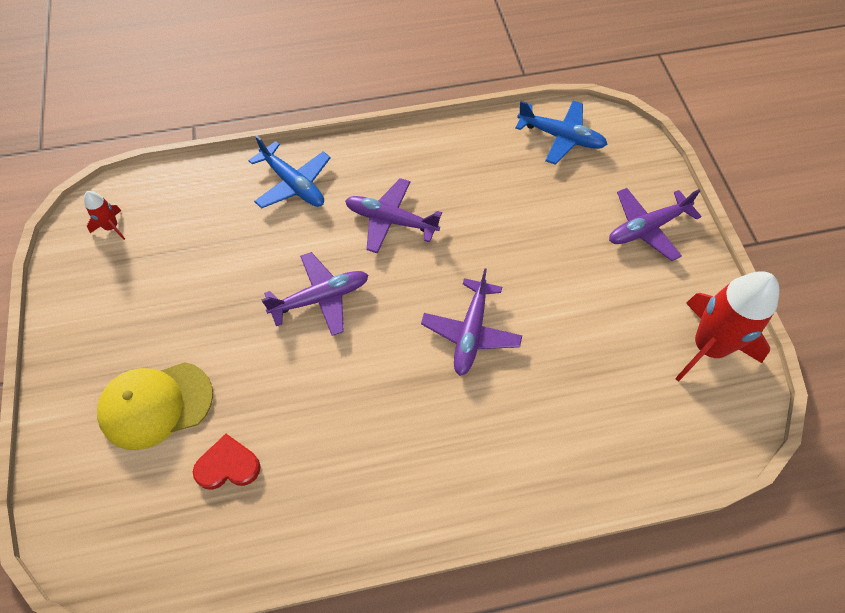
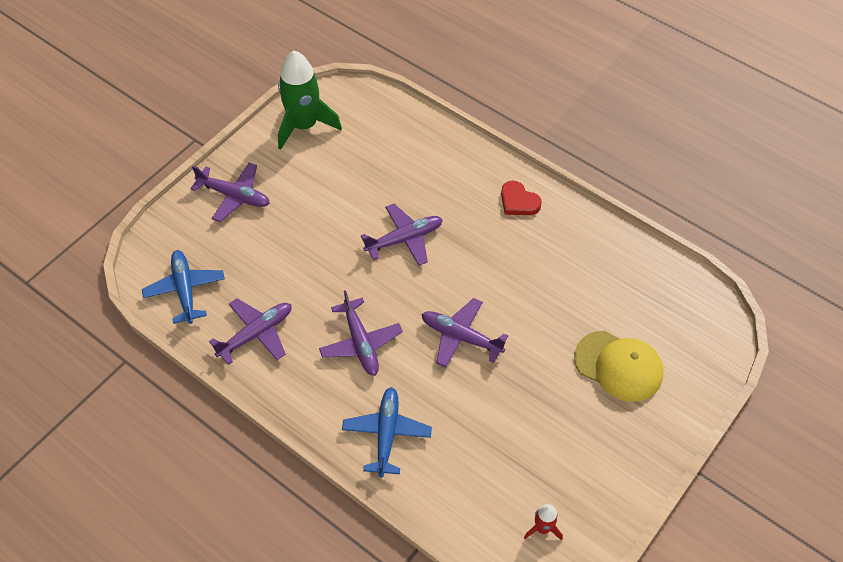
camera: 130 degrees left, 5 degrees down
(228, 466) = (607, 297): red heart -> red heart (518, 201)
(470, 158) = (256, 334): none -> purple plane
(708, 347) = (304, 125): red rocket -> green rocket

